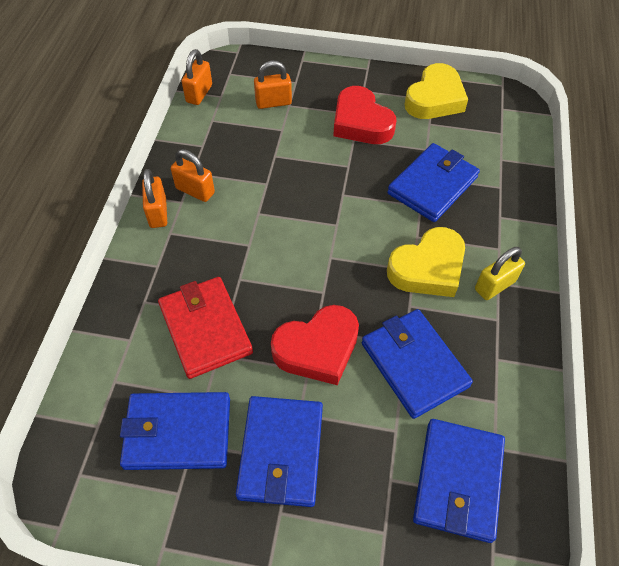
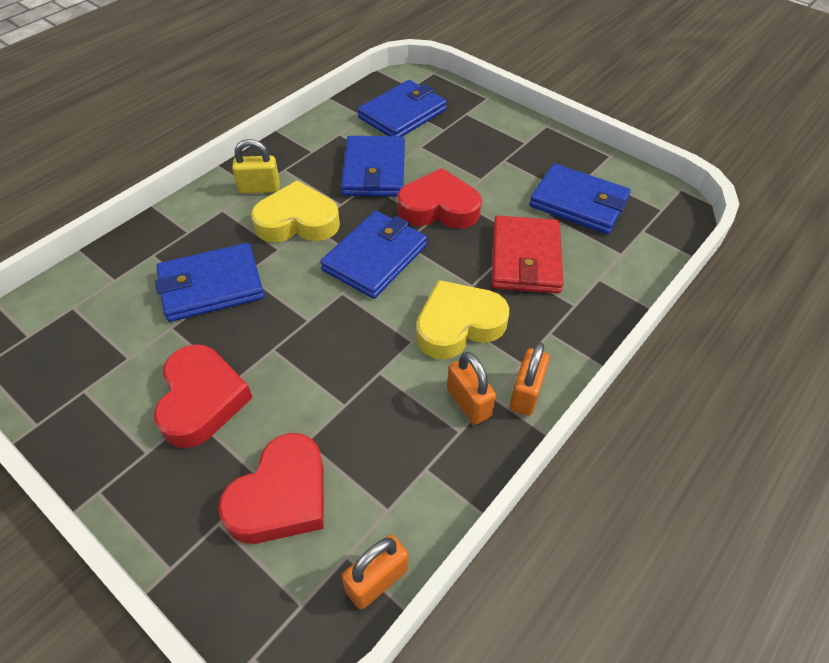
camera: 150 degrees left, 5 degrees down
(273, 102) = (281, 496): orange padlock -> red heart
(281, 452) = (507, 166): blue wallet -> blue wallet (375, 257)
(434, 99) = (80, 388): yellow heart -> yellow heart (458, 325)

